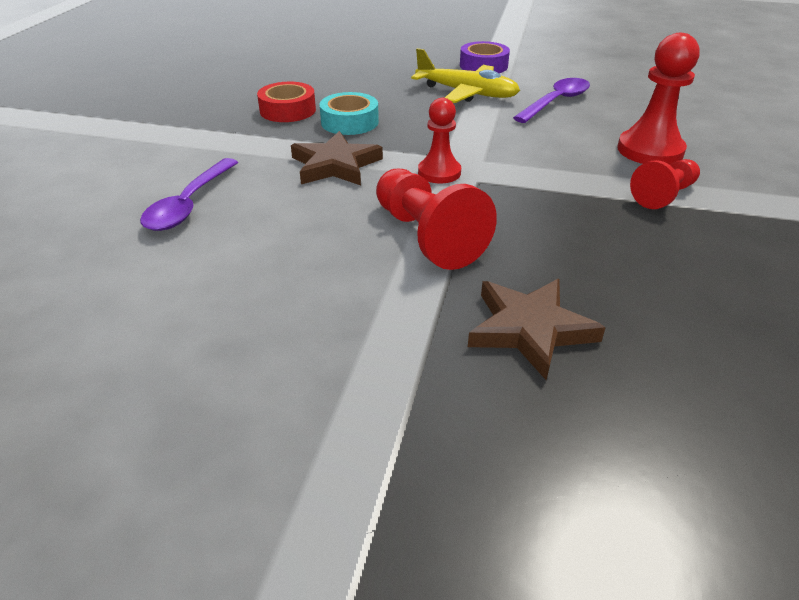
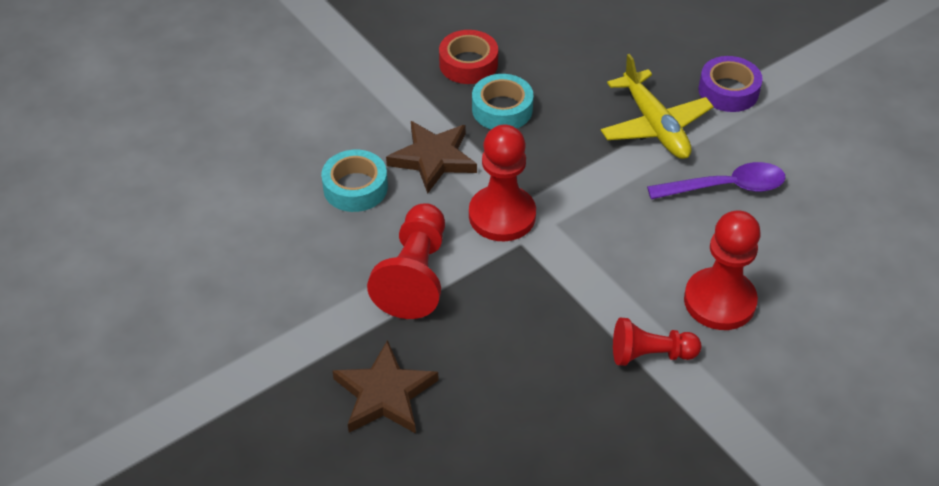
camera: 40 degrees right, 10 degrees up
(189, 204) = (294, 142): purple spoon -> none
(291, 208) = (355, 187): none -> turquoise tape
(439, 172) = (502, 215): red pawn -> red pawn, size x1.57

